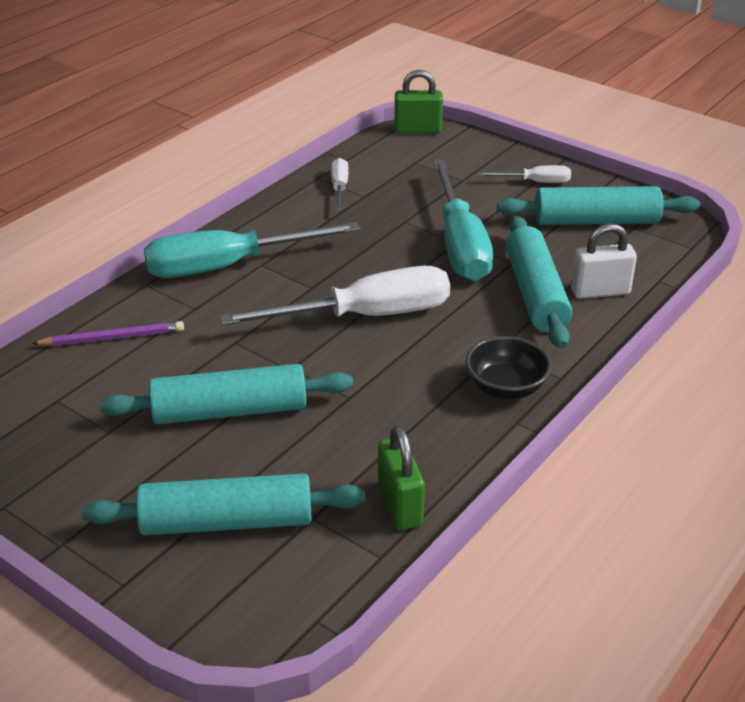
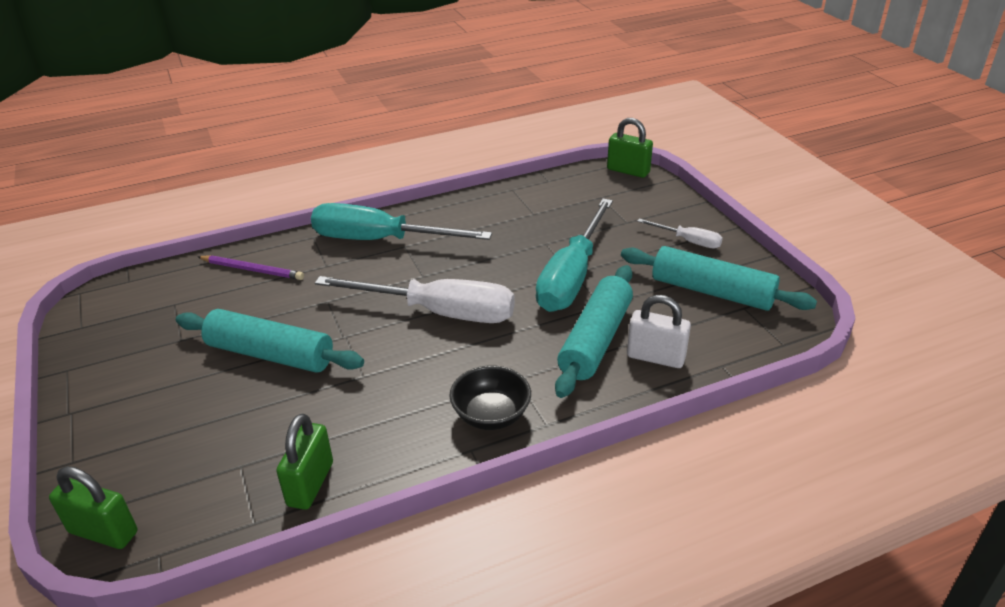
camera: 30 degrees right, 0 degrees up
(227, 521) = (182, 442): turquoise rolling pin -> none
(236, 627) = (103, 532): none -> green padlock
(339, 188) = (520, 202): white screwdriver -> none

